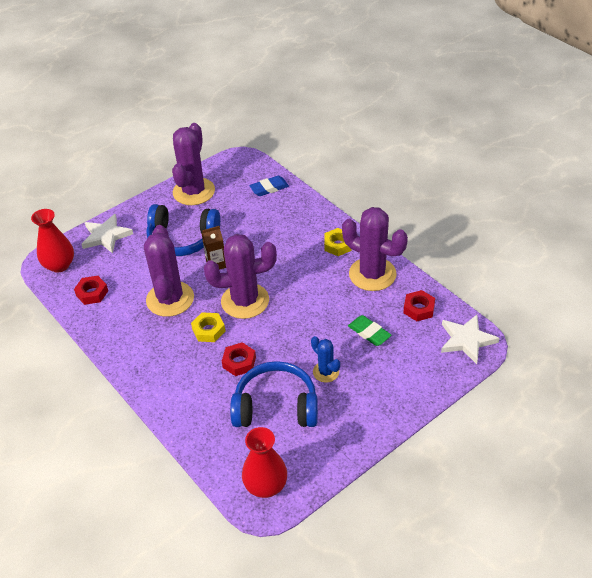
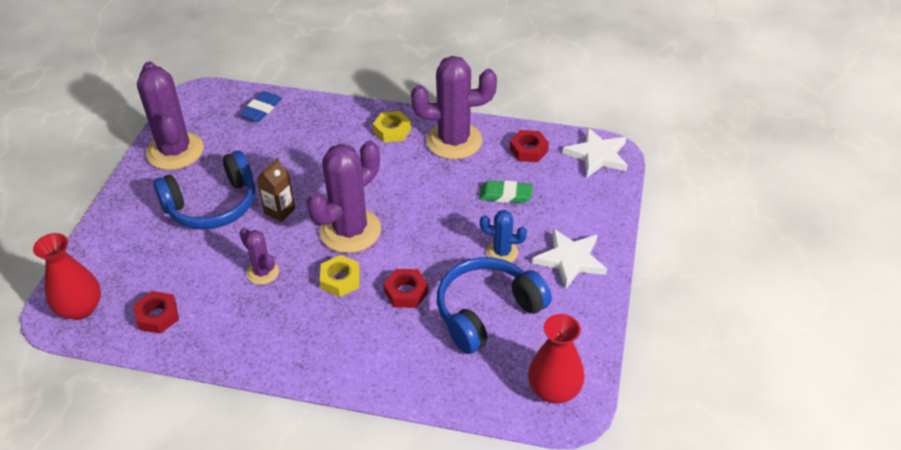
camera: 40 degrees left, 0 degrees up
(106, 236) = (110, 247): white star -> white star (570, 260)
(170, 299) = (262, 272): purple cactus -> purple cactus, size x0.51

